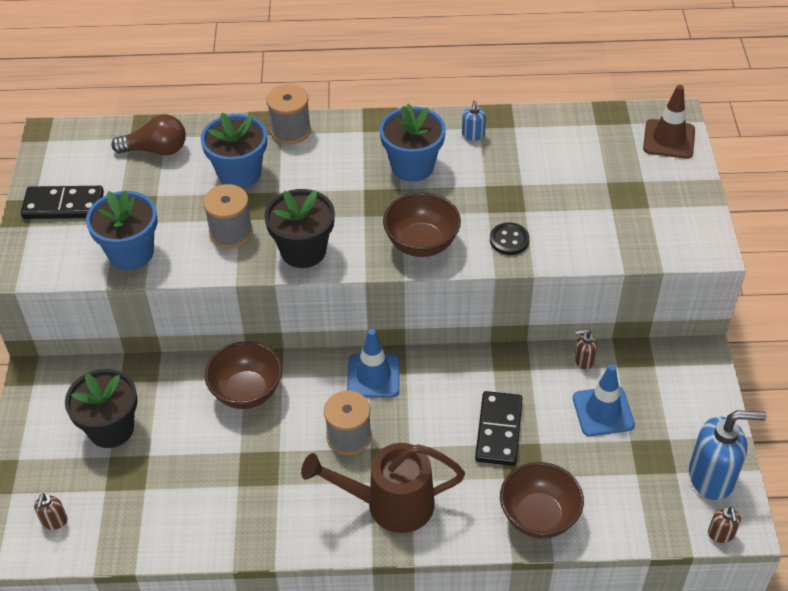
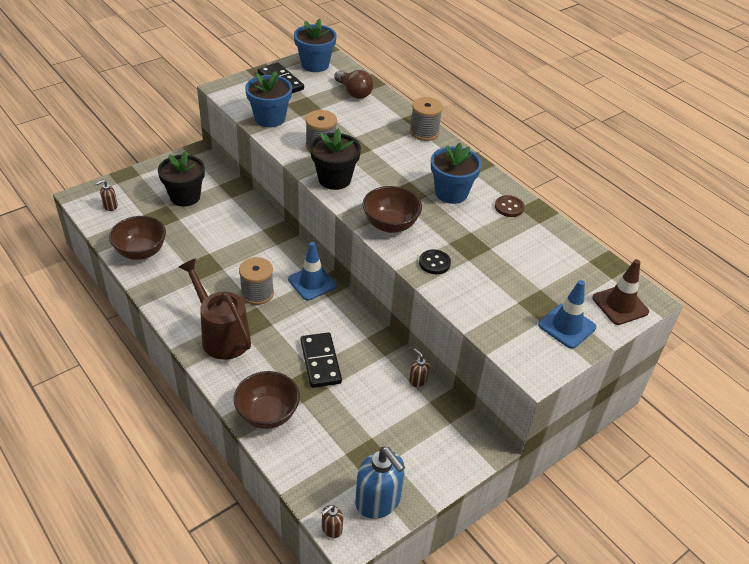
camera: 50 degrees right, 5 degrees down
(239, 174) = (368, 129): blue flower pot -> blue flower pot (315, 65)
(246, 392) = (253, 235): brown bowl -> brown bowl (141, 252)
(473, 135) = (509, 207): blue soap dispenser -> brown button
(498, 430) = (320, 362): black domino -> black domino turned 75 degrees counterclockwise
(603, 411) = (383, 410): blue traffic cone -> blue traffic cone (567, 326)

